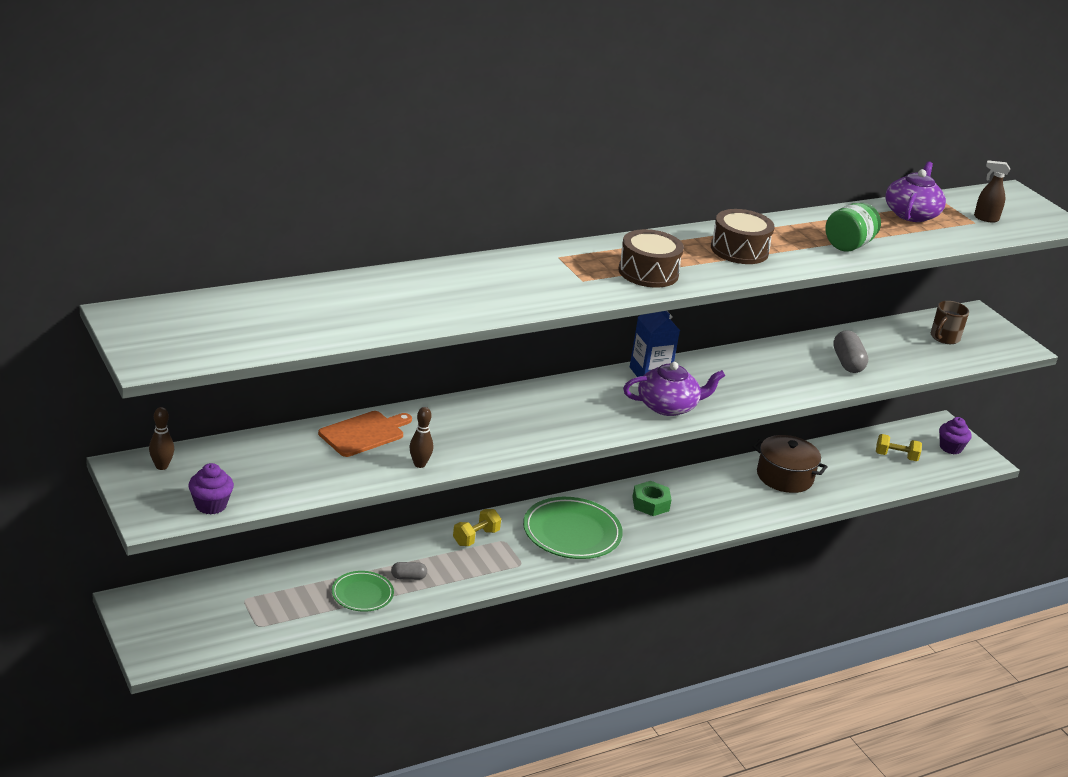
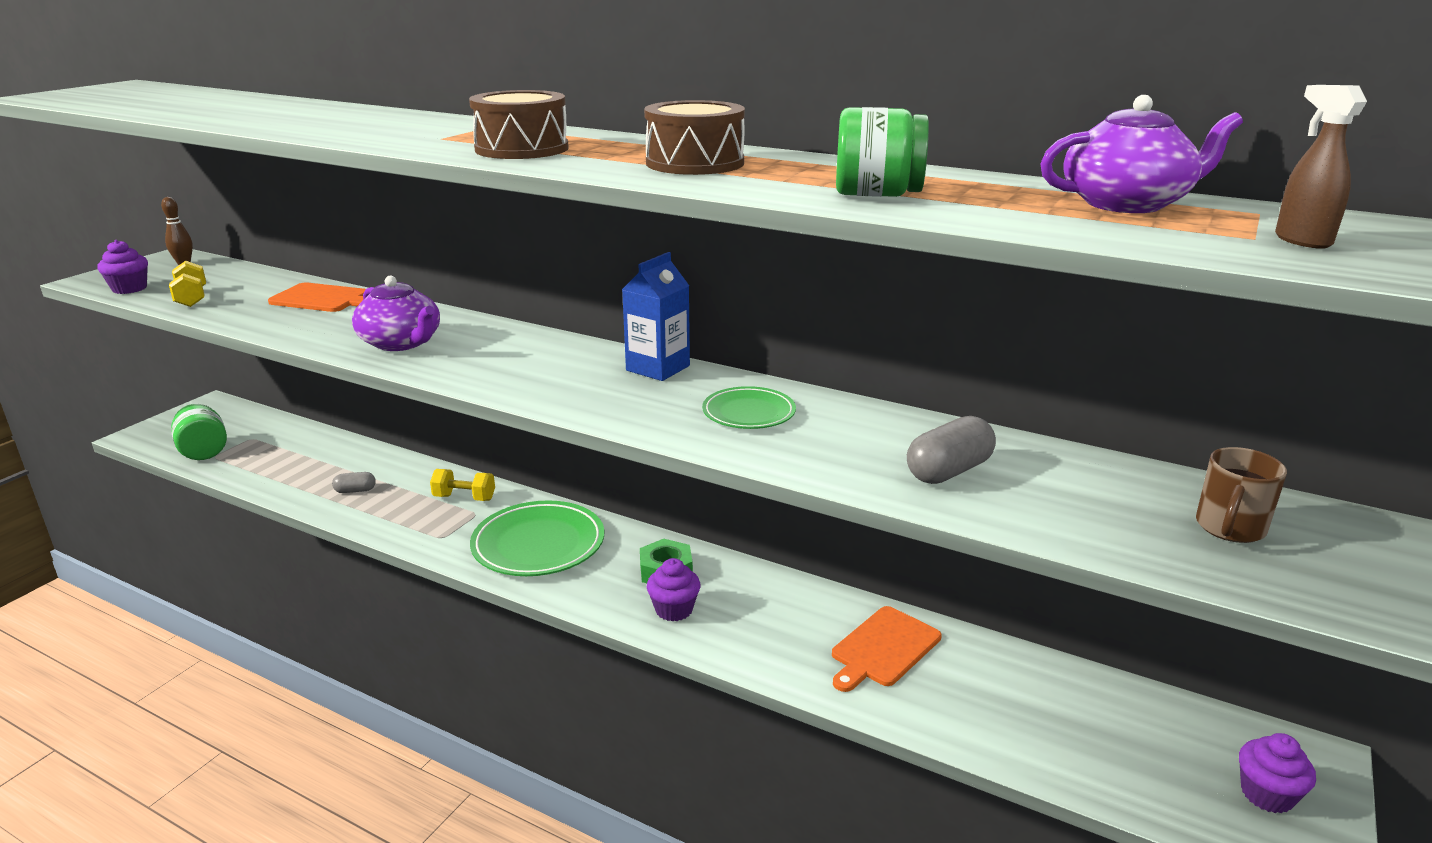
camera: 60 degrees right, 5 degrees down
(239, 628) = (204, 451): none -> green jar
(362, 594) = (305, 480): green plate -> green plate (748, 413)
(408, 577) = (355, 490): grey capsule -> grey capsule turned 60 degrees counterclockwise
(419, 464) = (286, 329): brown bowling pin -> none
(668, 406) = (593, 396): purple teapot -> purple teapot (401, 343)
(691, 518) = (674, 609): none -> purple cupcake
(784, 477) = (883, 648): brown pot -> orange cutting board
(896, 456) = (1122, 738): yellow dumbbell -> yellow dumbbell (191, 298)
(944, 338) = (1229, 528): brown mug -> brown mug turned 60 degrees counterclockwise

